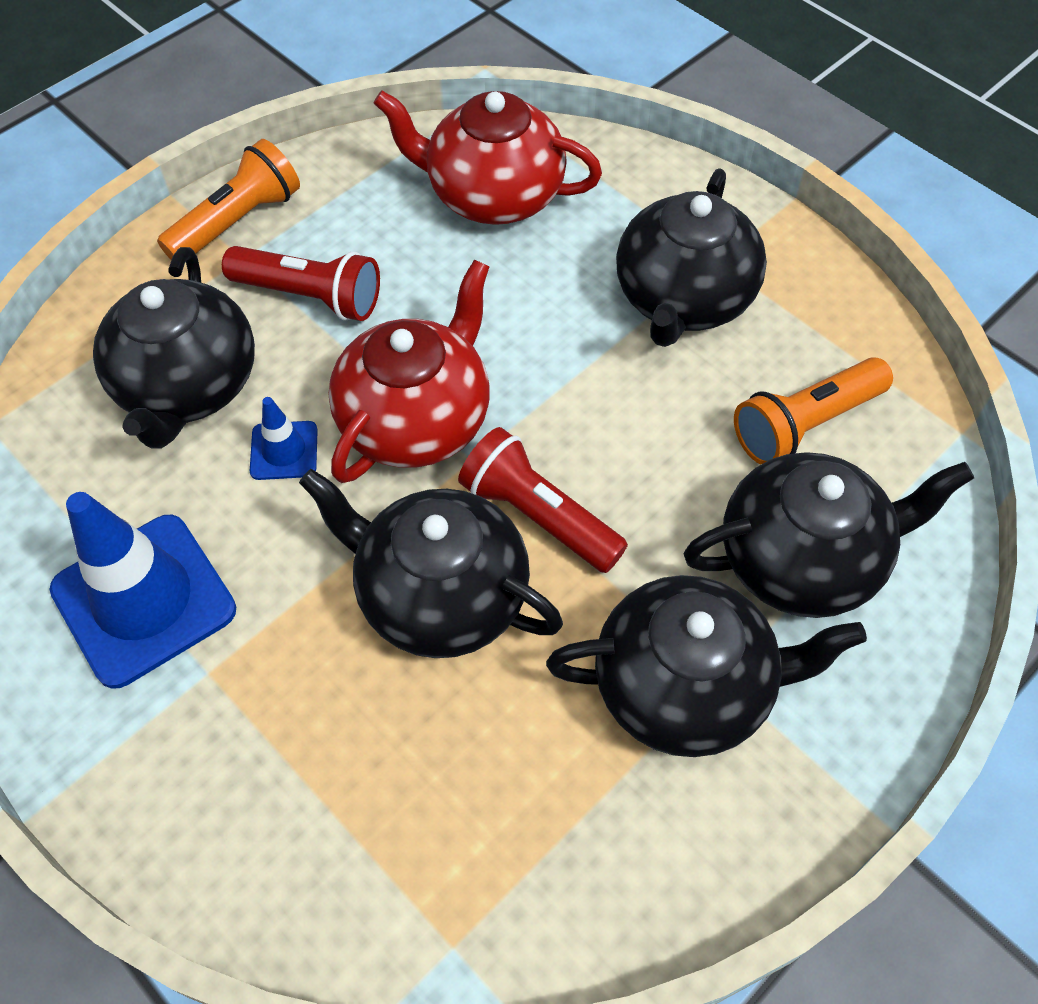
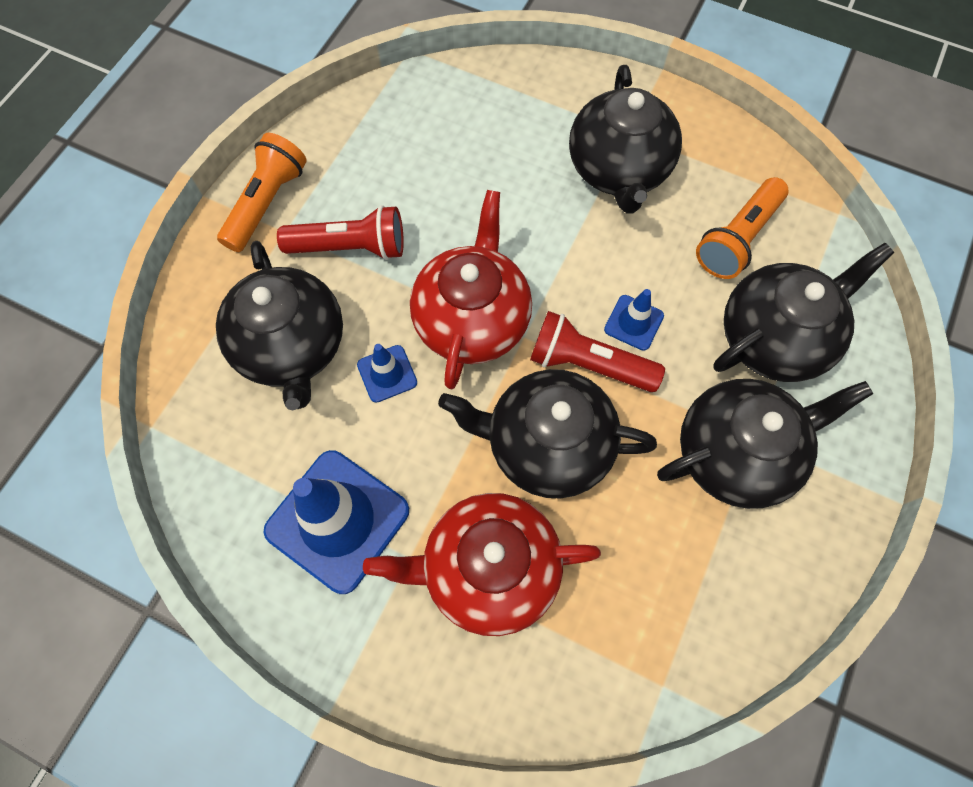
camera: 20 degrees left, 10 degrees up
(493, 195) = (450, 127): red teapot -> red teapot (488, 569)
(620, 484) = (633, 322): none -> blue traffic cone

